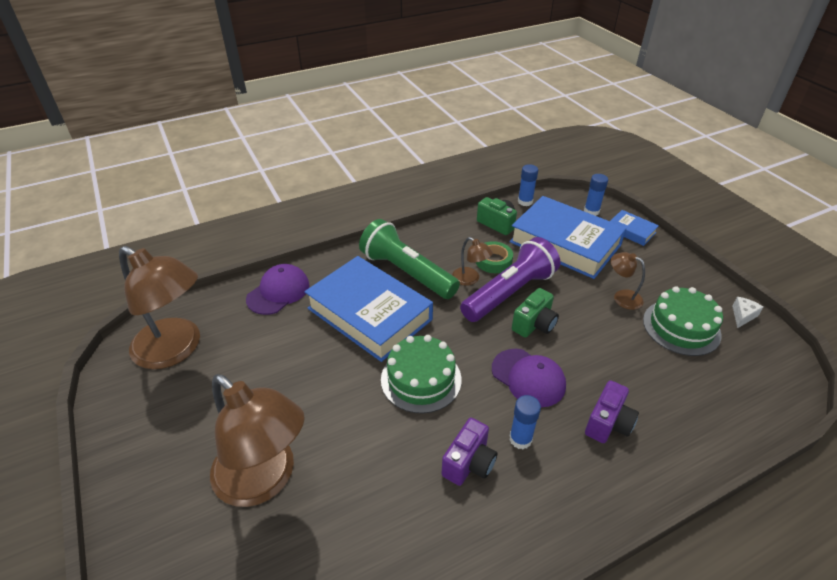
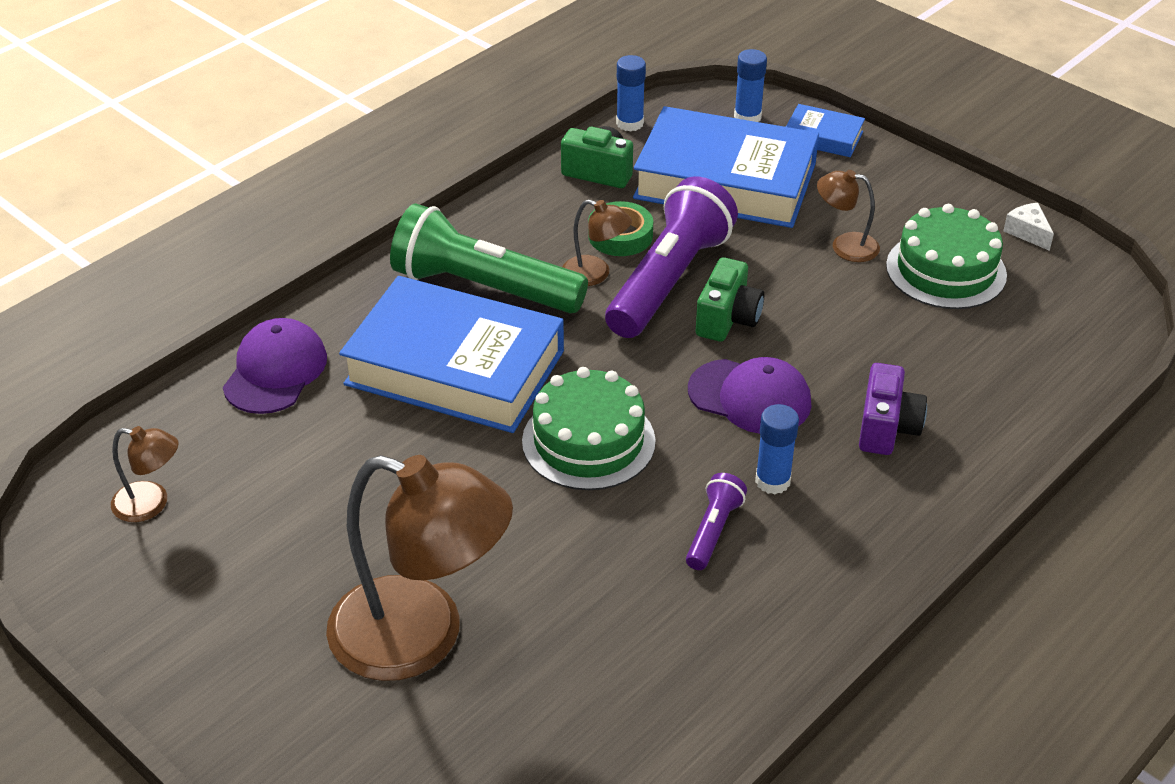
camera: 20 degrees left, 0 degrees up
(176, 350) = (151, 504): brown lamp -> brown lamp, size x0.45
(469, 463) = (713, 531): purple camera -> purple flashlight
(742, 316) = (1027, 232): white cheese -> white cheese turned 45 degrees counterclockwise

